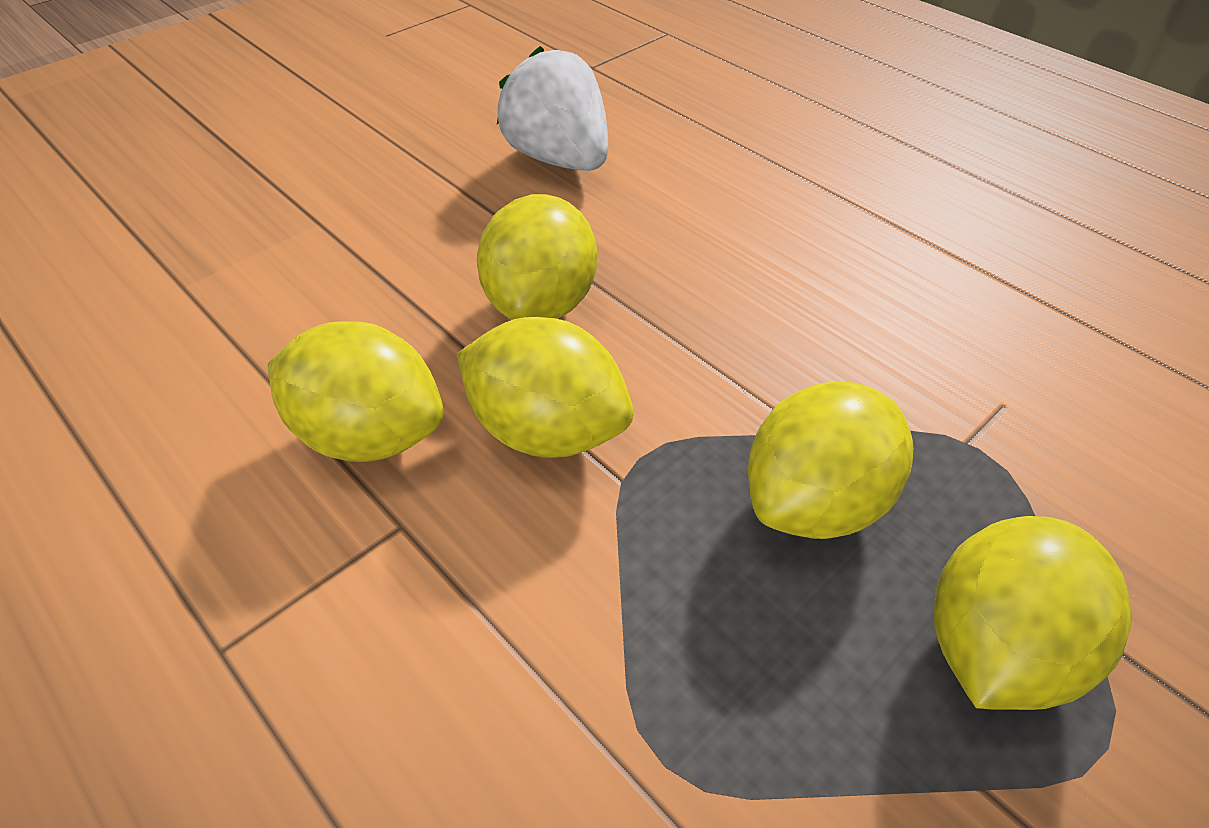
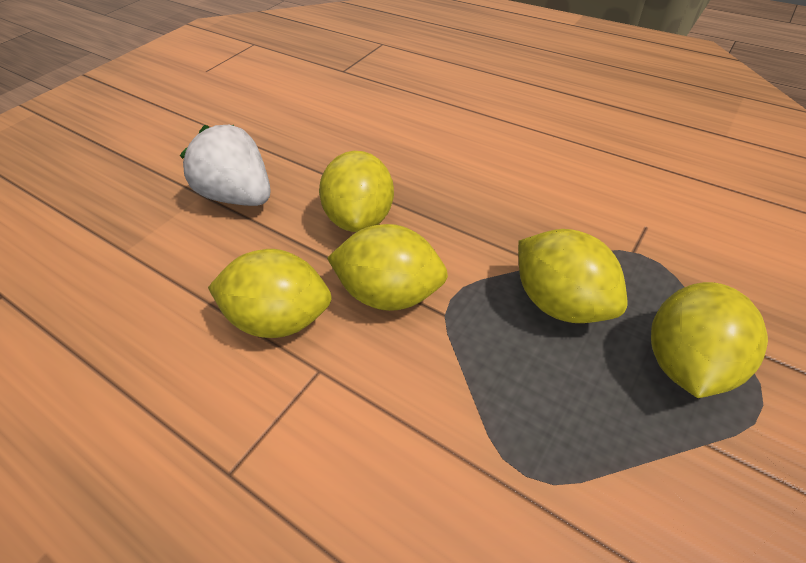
camera: 10 degrees left, 0 degrees up
(559, 159) = (342, 129): white strawberry -> white strawberry (239, 196)
(815, 501) = (560, 303): yellow lemon -> yellow lemon turned 75 degrees counterclockwise

